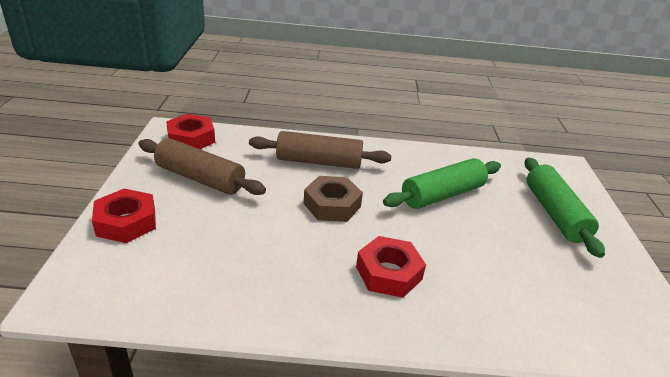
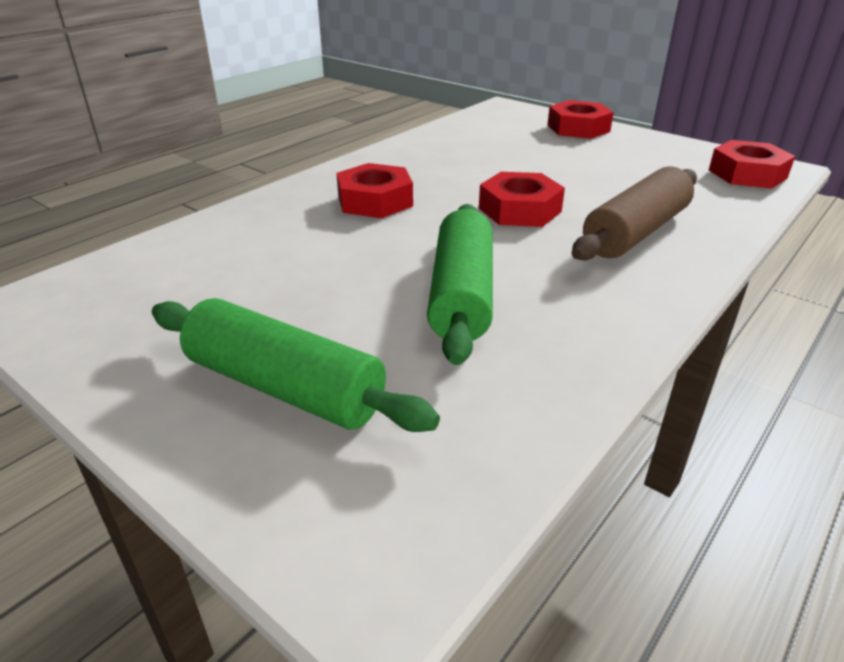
camera: 130 degrees right, 0 degrees up
(200, 178) = (637, 162): brown rolling pin -> none
(332, 205) = (519, 210): brown nut -> red nut

